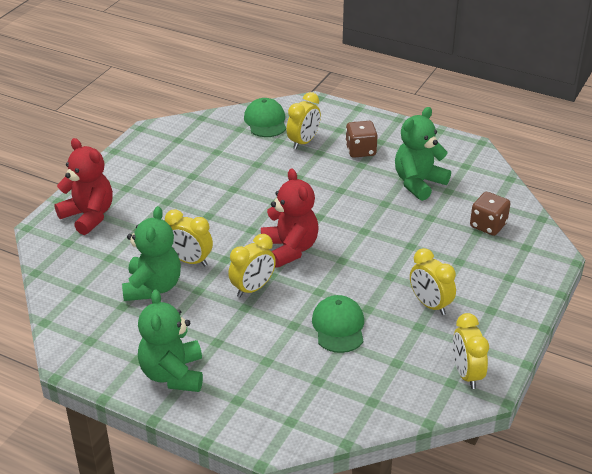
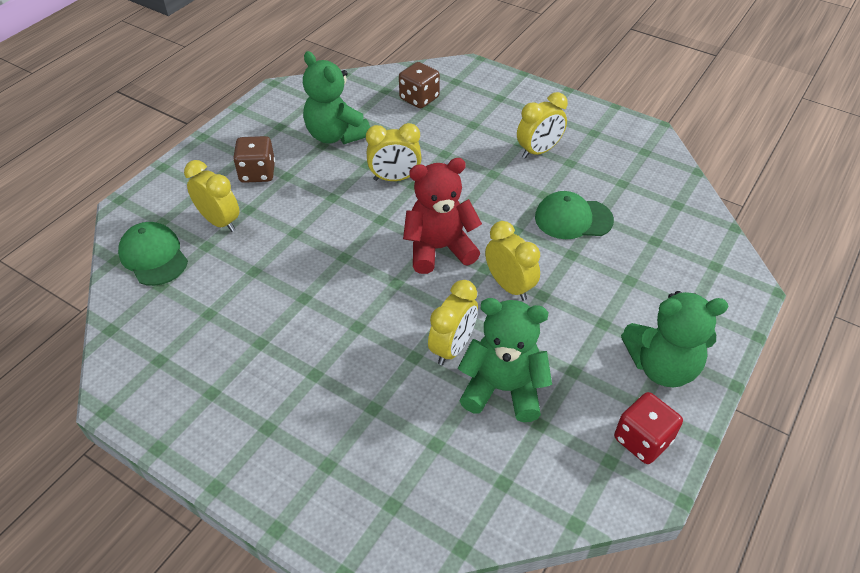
camera: 85 degrees left, 10 degrees up
(88, 216) = (330, 478): red teddy bear -> none
(106, 358) = (642, 440): none -> red dice
(265, 121) = (154, 256): green cap -> green cap turned 60 degrees clockwise
(466, 374) = (633, 141): yellow clock -> yellow clock (395, 178)

